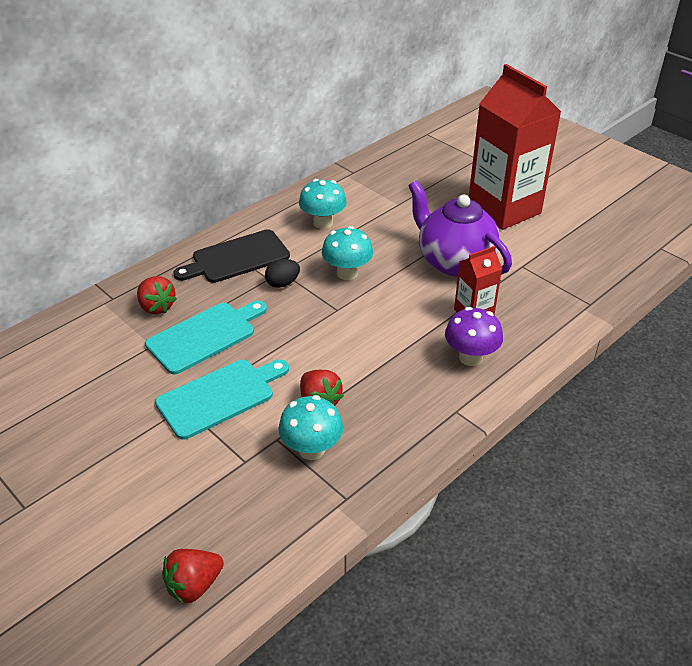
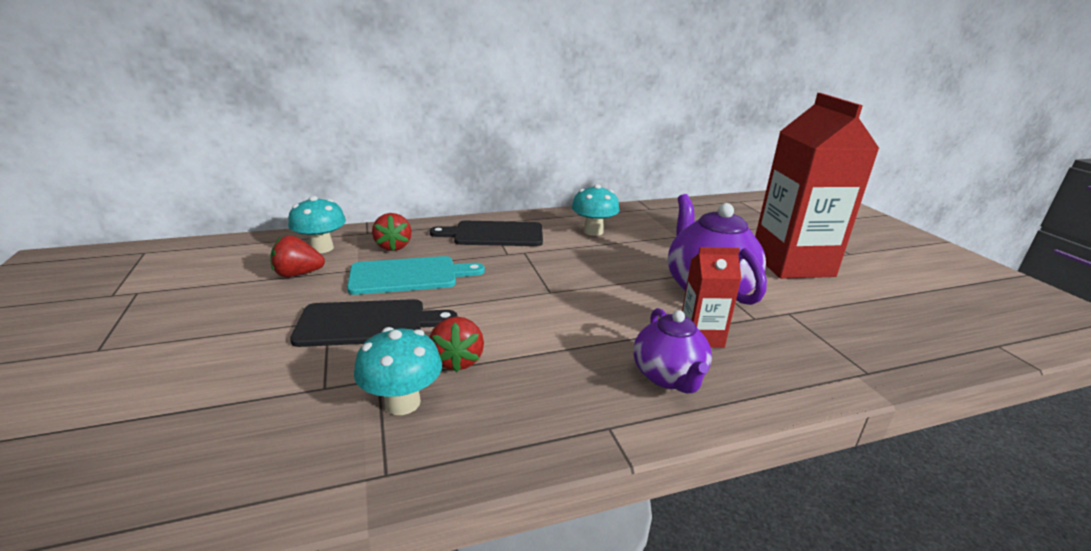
camera: 25 degrees right, 15 degrees down
(194, 585) = (114, 498): red strawberry -> red strawberry (298, 274)
(220, 396) = (368, 323): turquoise cutting board -> black cutting board
(282, 283) = (516, 260): black egg -> none
(347, 273) = (585, 269): turquoise mushroom -> turquoise mushroom (321, 248)
(470, 357) = (668, 377): purple mushroom -> purple teapot

